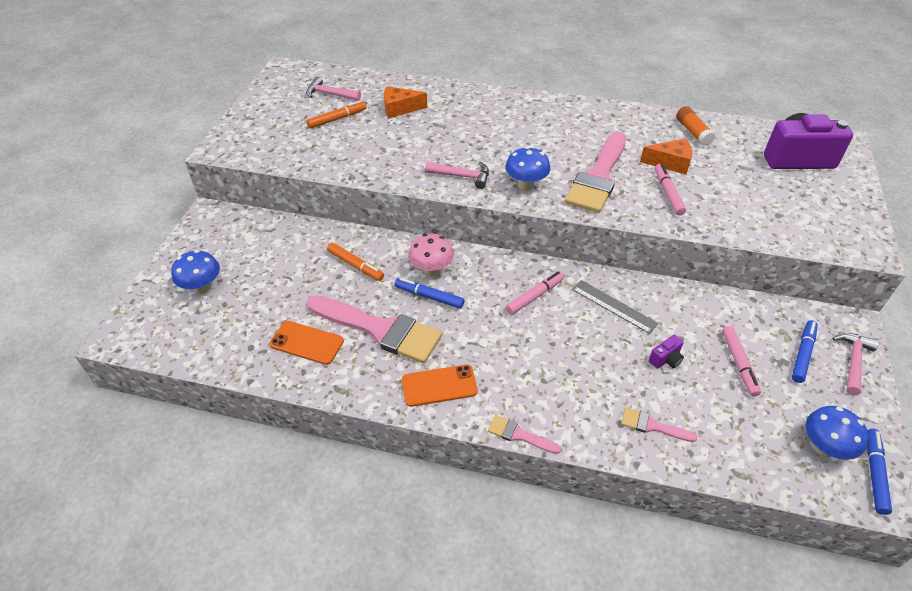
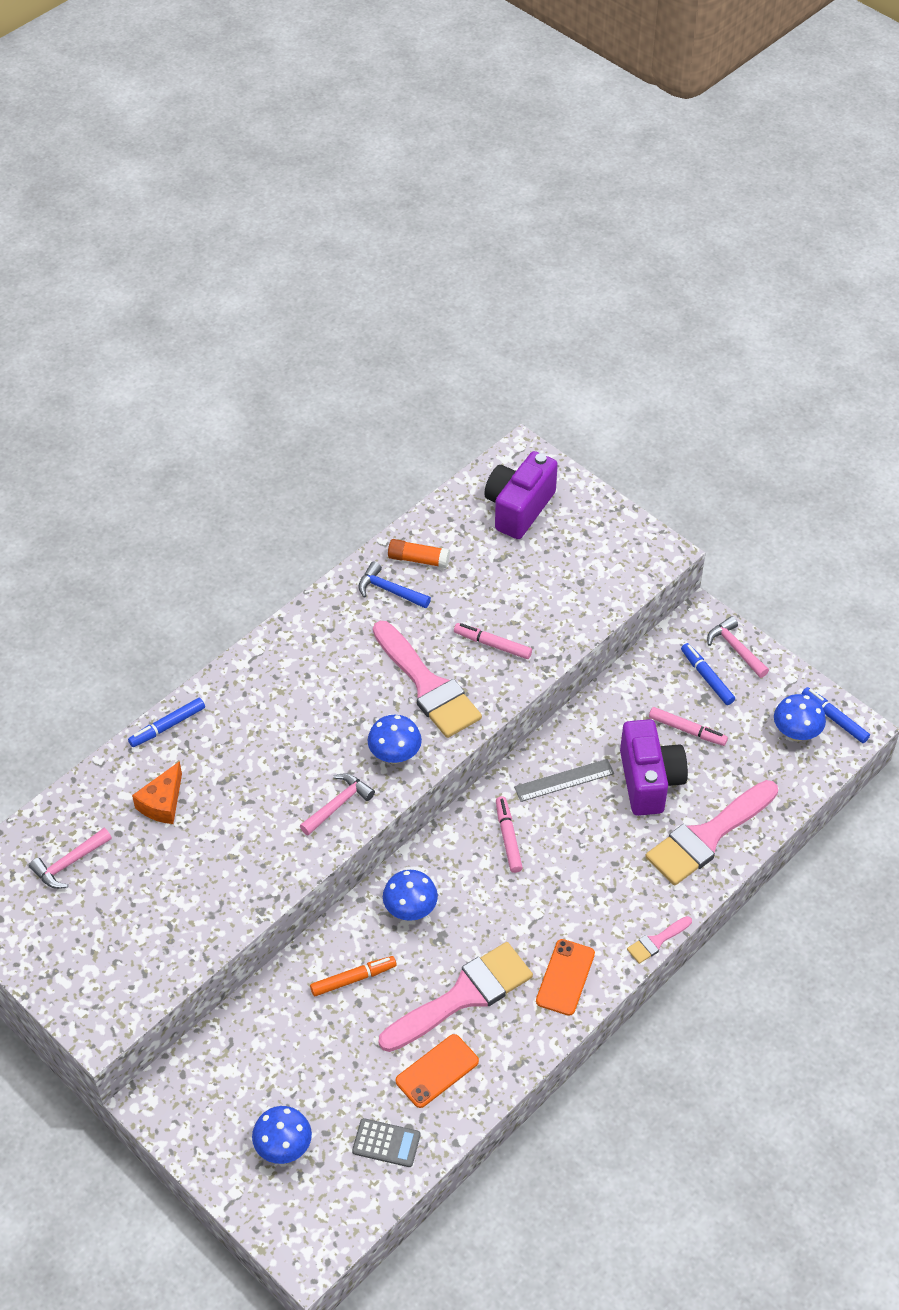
camera: 60 degrees left, 5 degrees up
(230, 340) = (386, 1143): none -> grey calculator
(337, 119) = (132, 877): orange marker -> none
(429, 296) = (447, 931): blue marker -> blue marker (167, 726)
(431, 270) = (410, 910): pink mushroom -> blue mushroom
(652, 426) = (707, 836): pink brush -> pink brush, size x2.23
(653, 130) = (389, 590): none -> blue hammer
(665, 359) = (649, 781): purple camera -> purple camera, size x2.41
(670, 163) = (451, 612): orange cheese -> none

